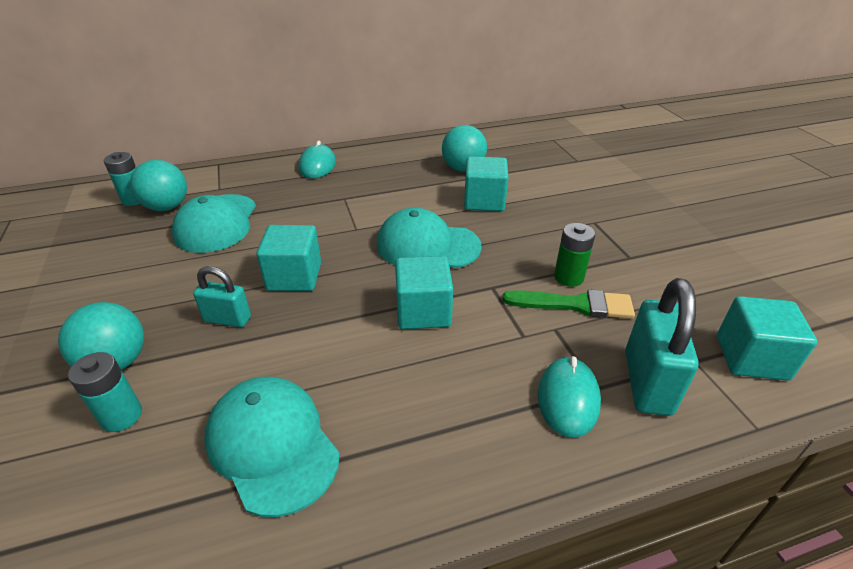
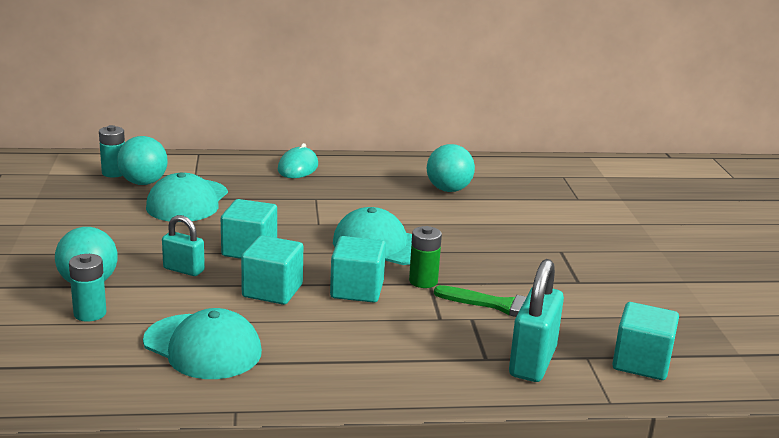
camera: 10 degrees right, 15 degrees down
(272, 445) = (203, 347): turquoise cap -> turquoise cap turned 150 degrees clockwise
(484, 201) = (456, 219): turquoise cube -> turquoise cube (272, 291)
(568, 277) = (506, 287): green battery -> green battery (423, 281)
(568, 399) = (456, 360): turquoise mouse -> none

